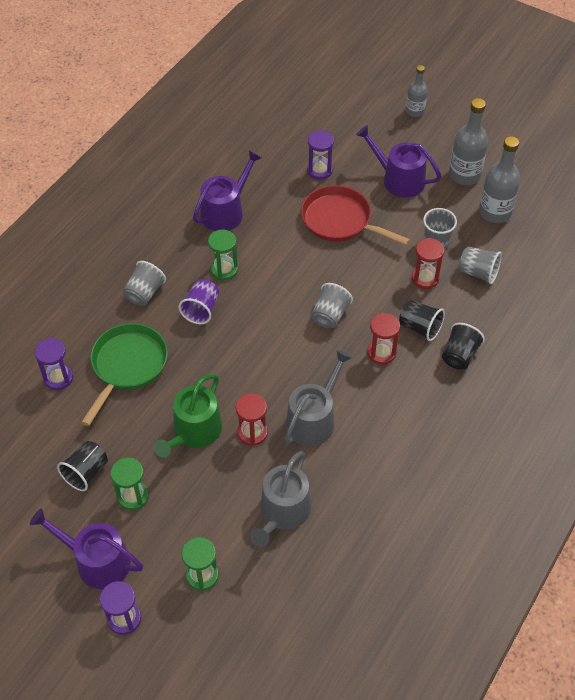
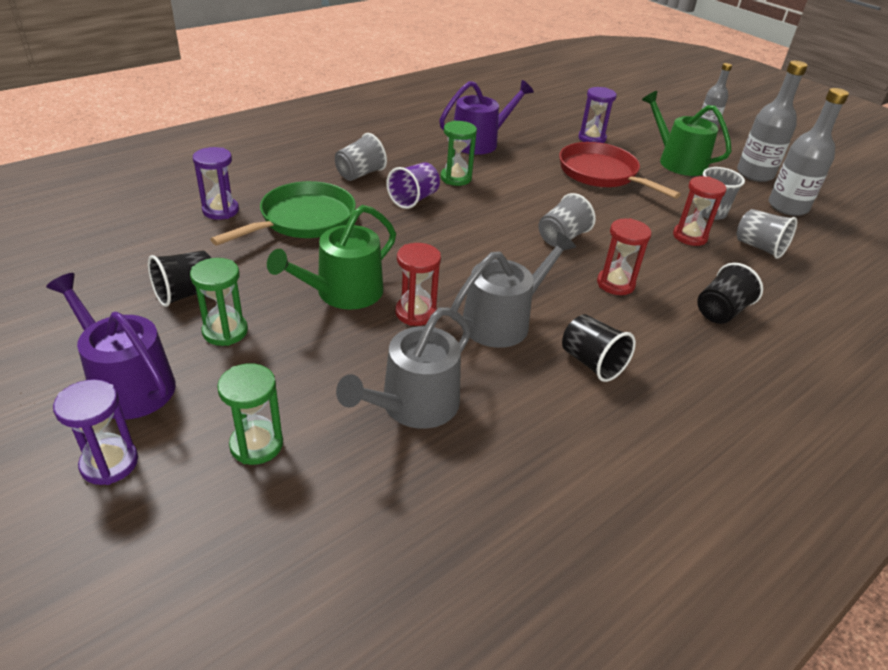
camera: 15 degrees right, 15 degrees down
(398, 179) = (677, 161): purple watering can -> green watering can
(420, 328) = (673, 274): black cup -> black cup (592, 363)

